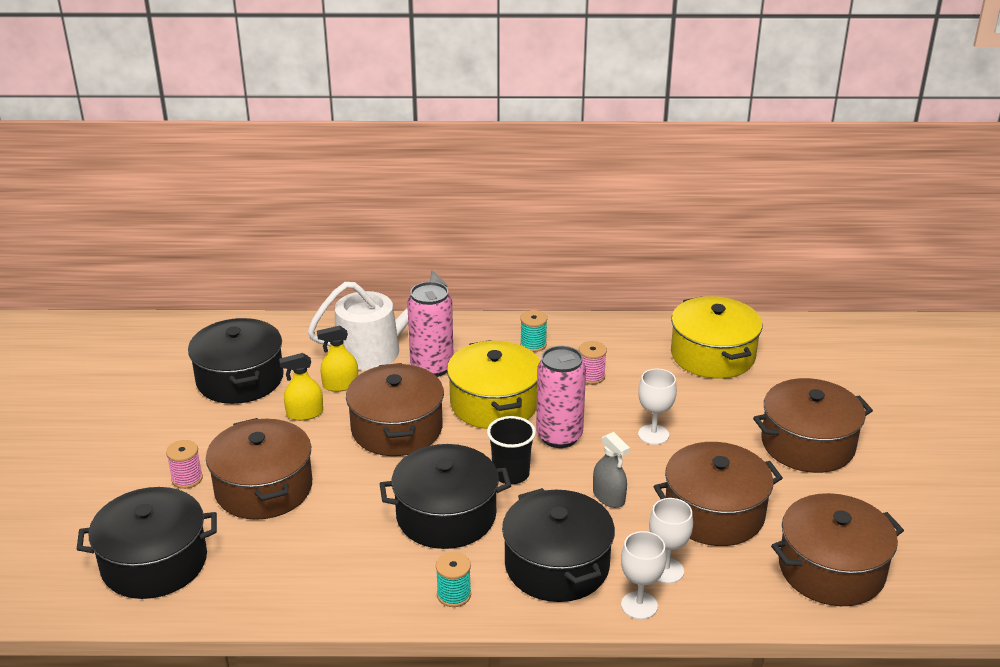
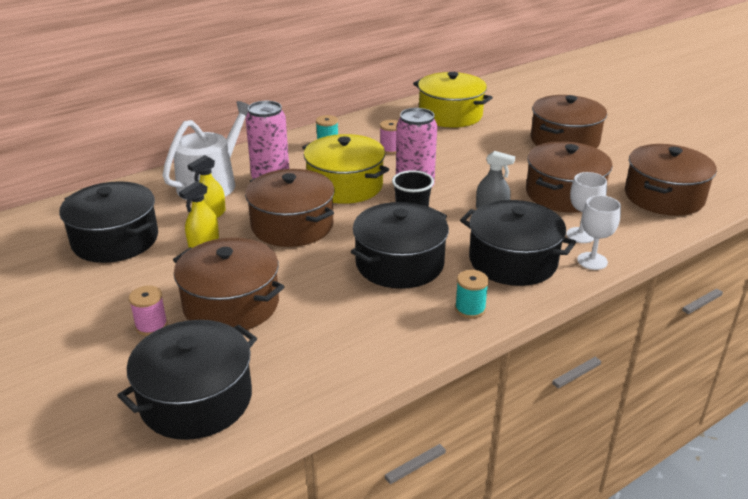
camera: 35 degrees left, 0 degrees up
(653, 434) = (472, 166): white goblet -> none

